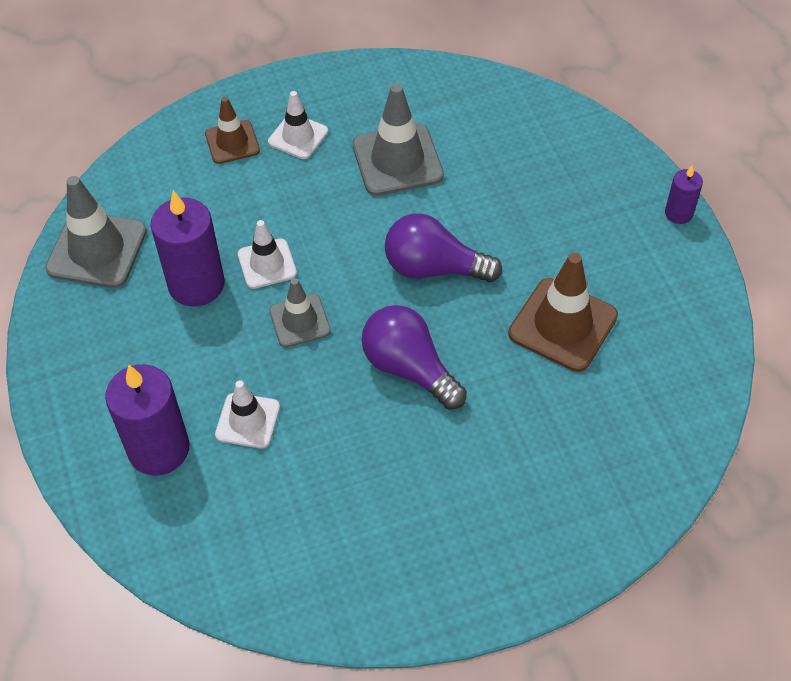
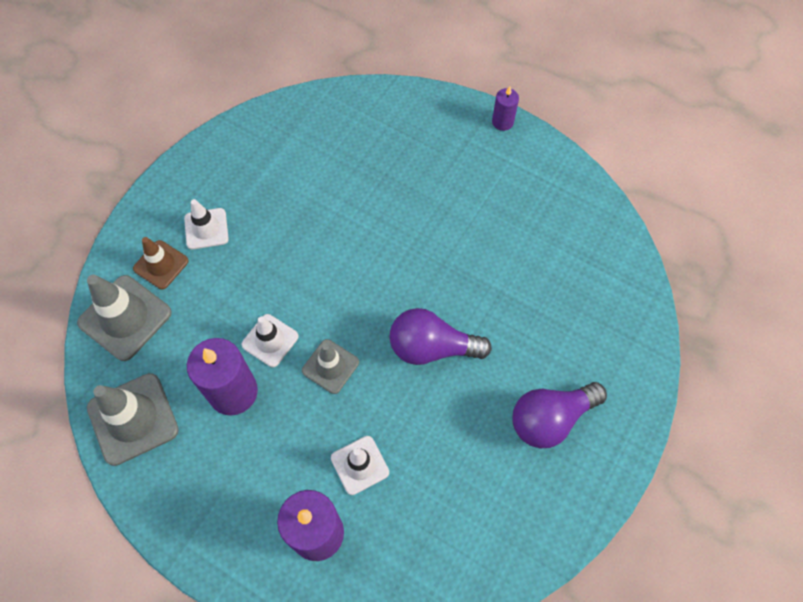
camera: 40 degrees left, 10 degrees up
(397, 160) = (293, 201): grey traffic cone -> grey traffic cone (125, 318)
(434, 268) = (386, 264): purple light bulb -> purple light bulb (550, 419)
(563, 325) = (499, 247): brown traffic cone -> none

